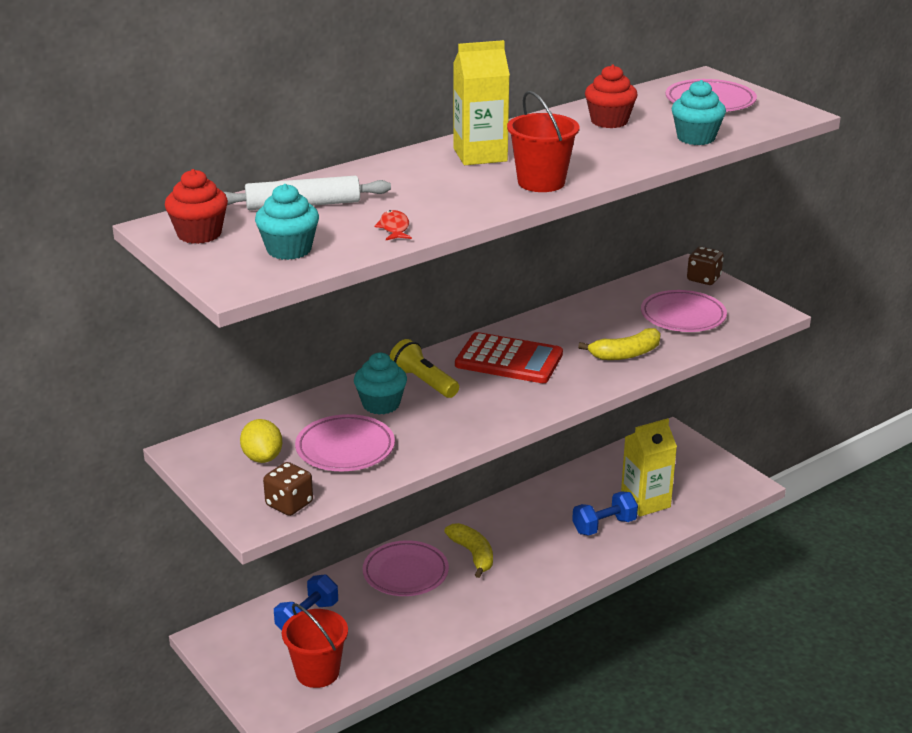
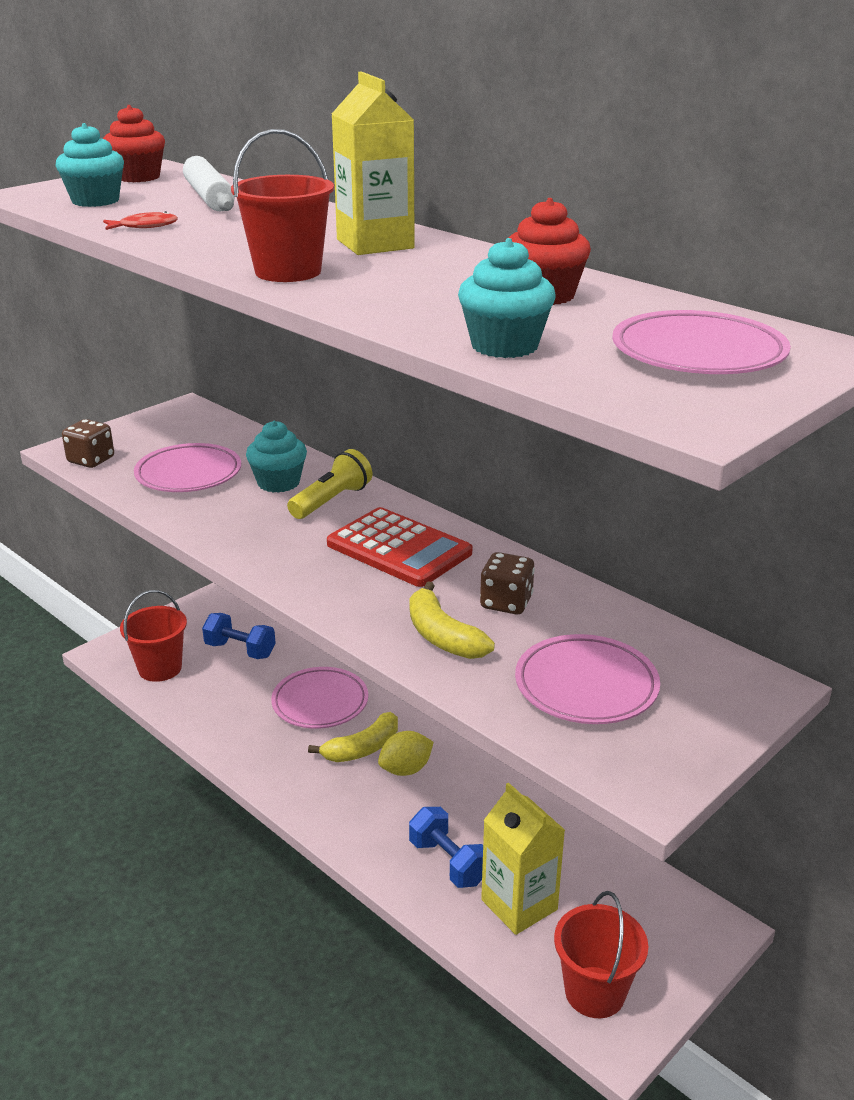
camera: 80 degrees right, 0 degrees up
(262, 458) = (173, 439): yellow lemon -> yellow lemon (406, 769)
(509, 360) = (399, 548): red calculator -> red calculator turned 60 degrees counterclockwise
(703, 279) = (737, 705): brown dice -> brown dice (506, 603)
(715, 485) = (595, 992): none -> red bucket

